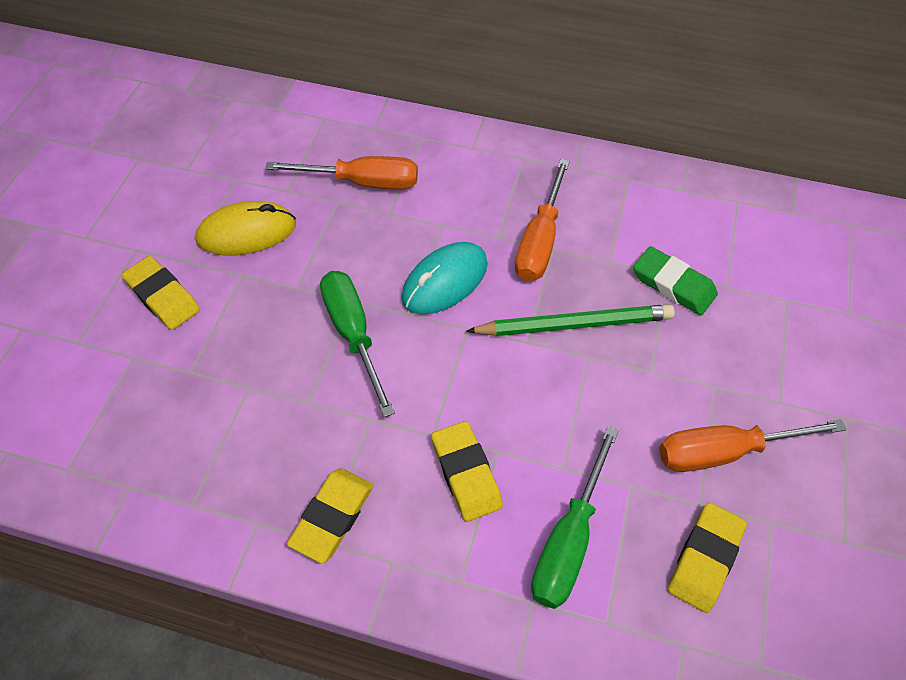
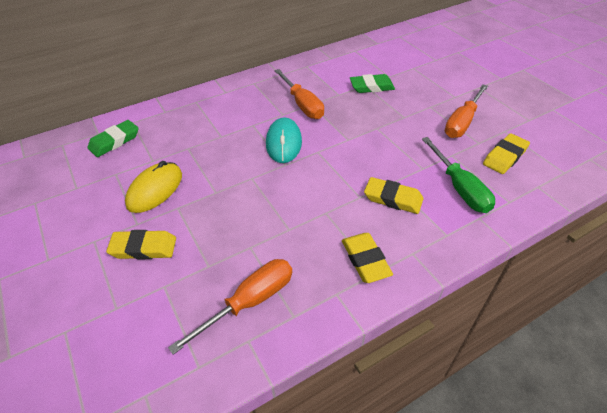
camera: 45 degrees left, 10 degrees down
(280, 133) = (114, 141): none -> green eraser
(353, 334) = (271, 189): green screwdriver -> none
(362, 182) = (190, 133): orange screwdriver -> orange screwdriver (249, 302)
(574, 324) = (356, 122): green pencil -> none
(705, 559) = (505, 157): yellow eraser -> yellow eraser turned 60 degrees clockwise

